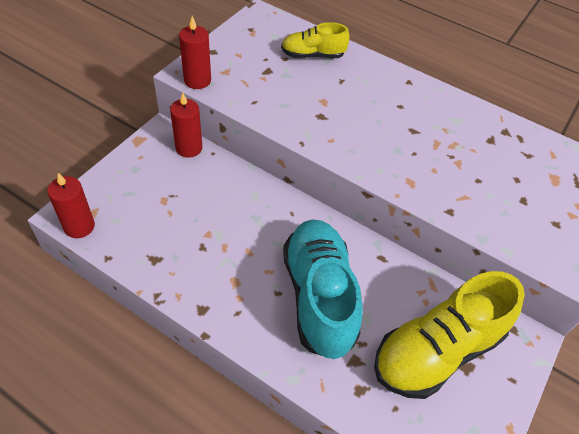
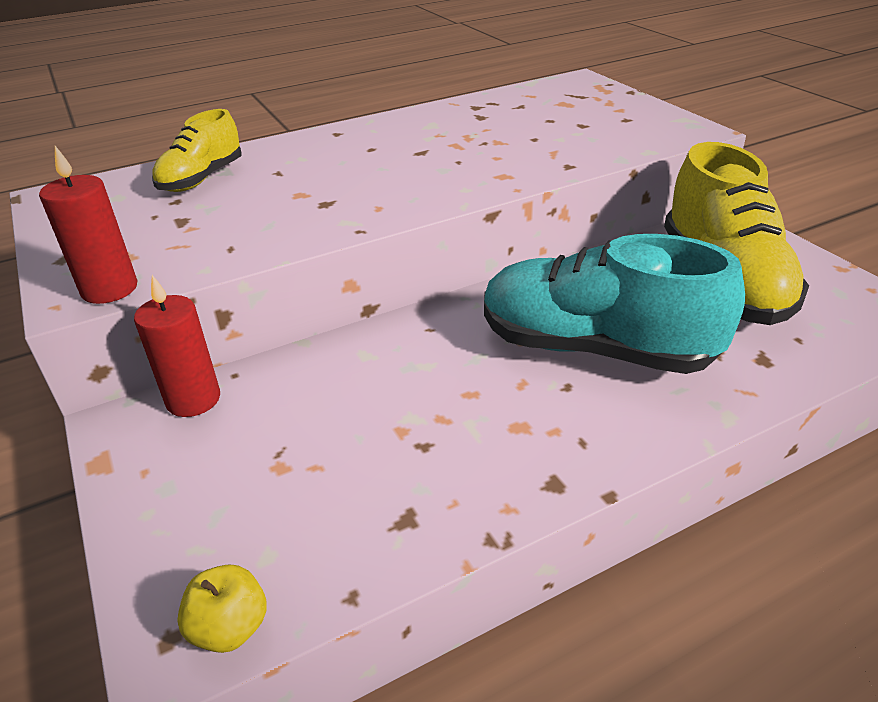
camera: 55 degrees left, 15 degrees down
(79, 226) = (230, 628): red candle -> yellow apple

